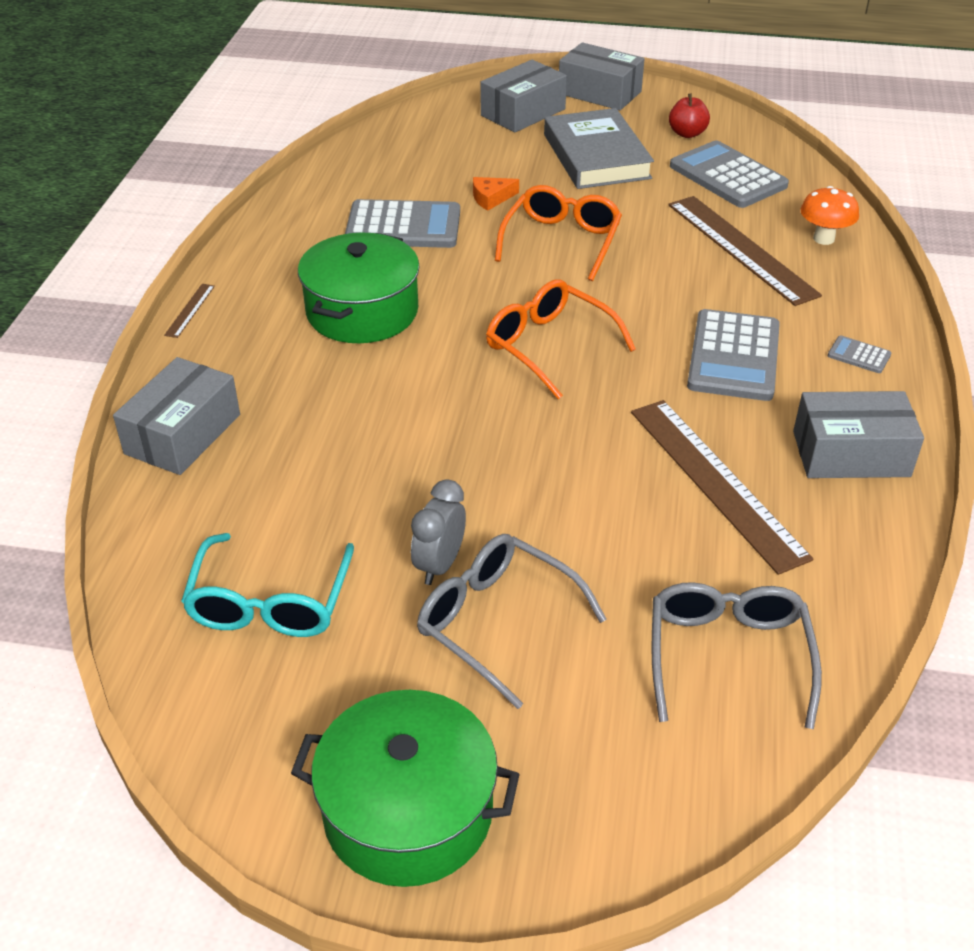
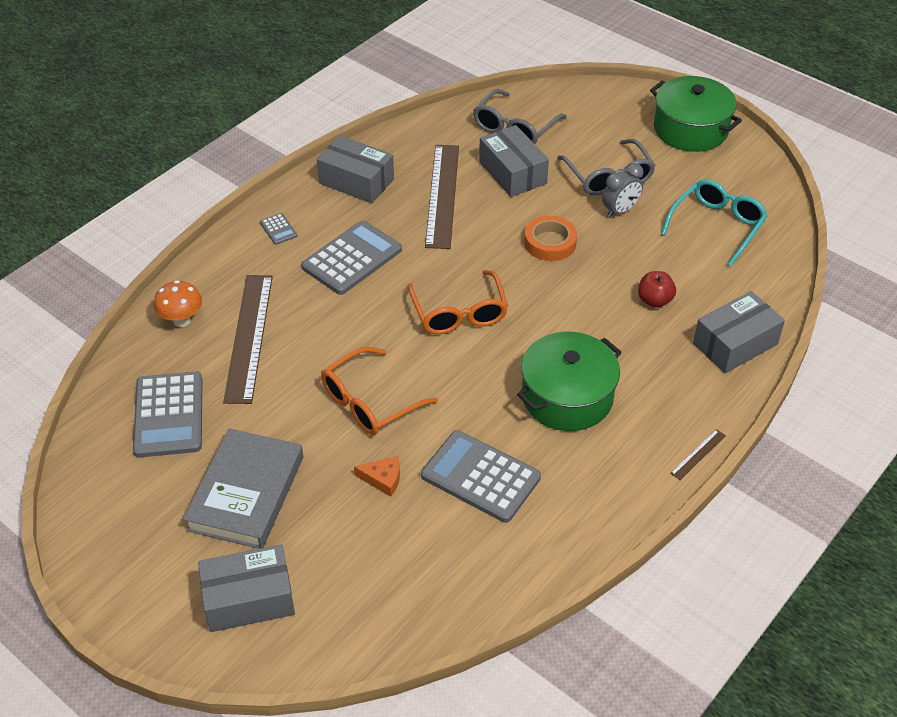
camera: 150 degrees left, 5 degrees up
(508, 472) = (550, 243): none -> orange tape
(599, 92) = (143, 596): grey box -> grey box (512, 173)
(687, 133) = (137, 487): red apple -> red apple (654, 300)

